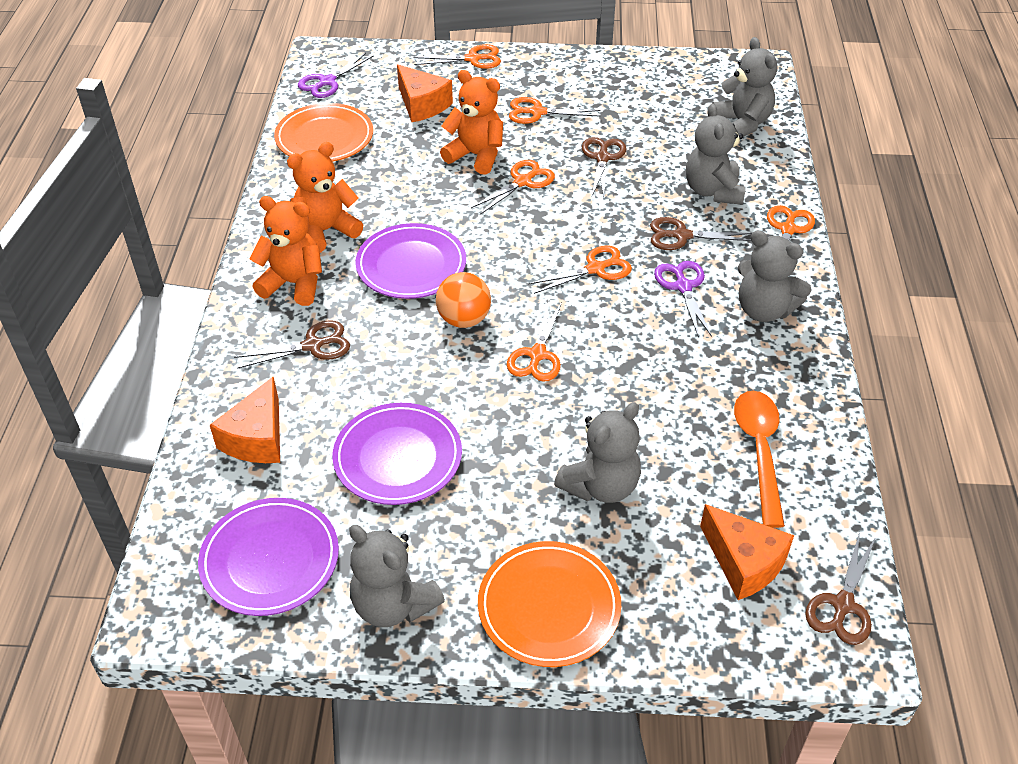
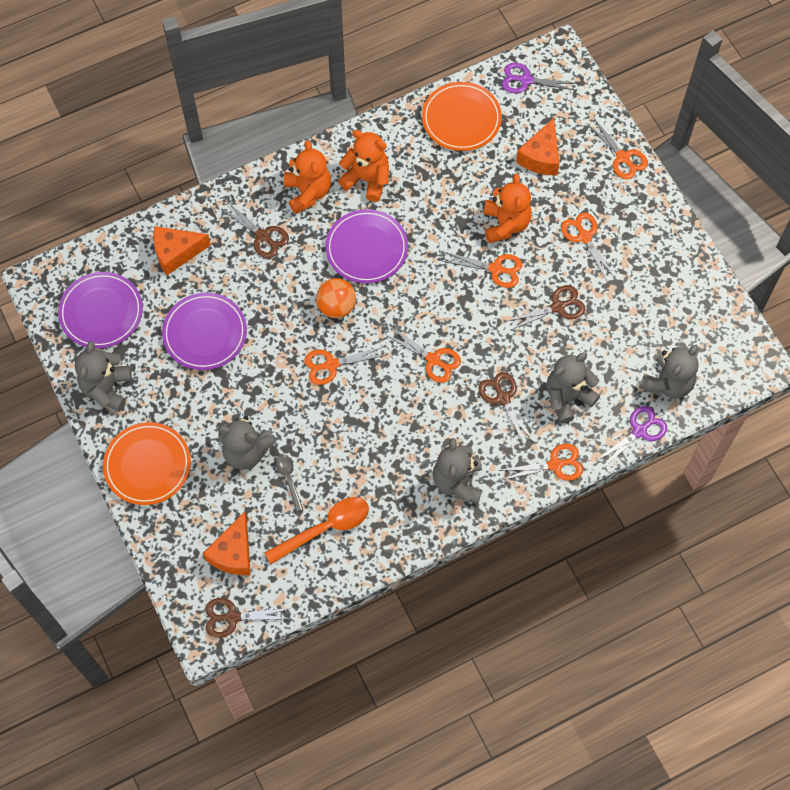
camera: 60 degrees right, 20 degrees up
(668, 458) = (289, 479): none -> grey spoon
(683, 287) = (449, 422): purple scissors -> purple scissors (639, 431)

